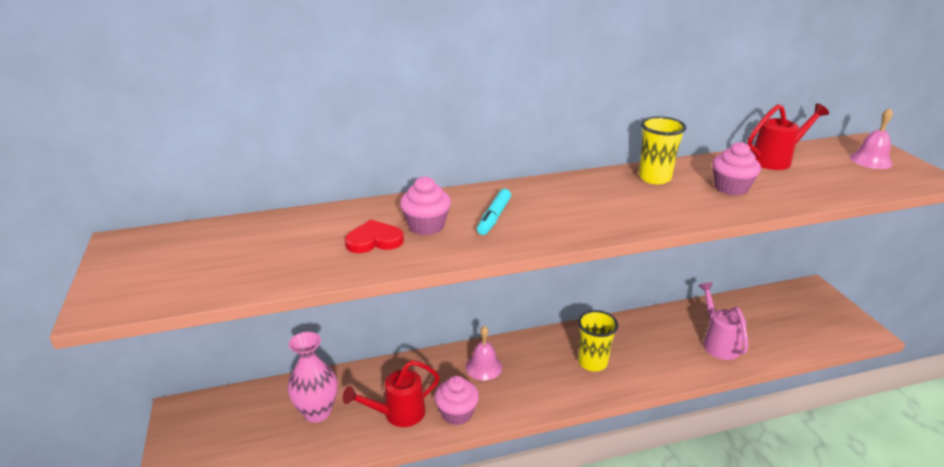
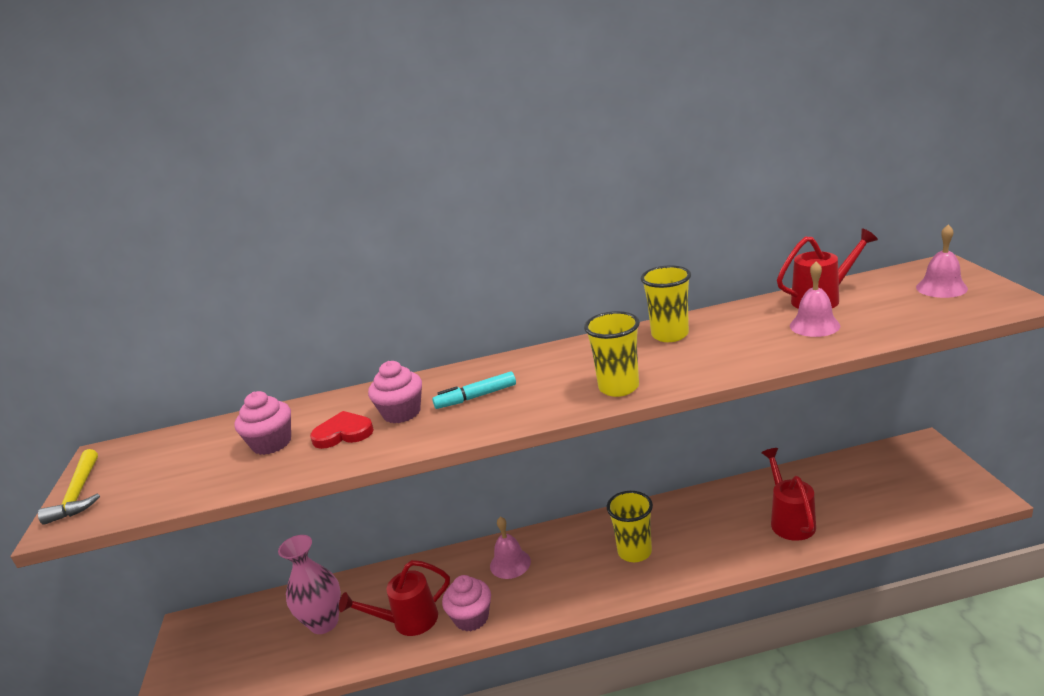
camera: 10 degrees right, 5 degrees down
(108, 279) = (78, 494): none -> yellow hammer
(494, 217) = (476, 397): turquoise marker -> turquoise marker turned 45 degrees clockwise
(624, 219) = (618, 387): none -> yellow cup
(718, 343) = (790, 520): pink watering can -> red watering can
(731, 188) = (755, 338): pink cupcake -> pink cupcake (272, 443)
(777, 181) = (814, 325): none -> pink bell

